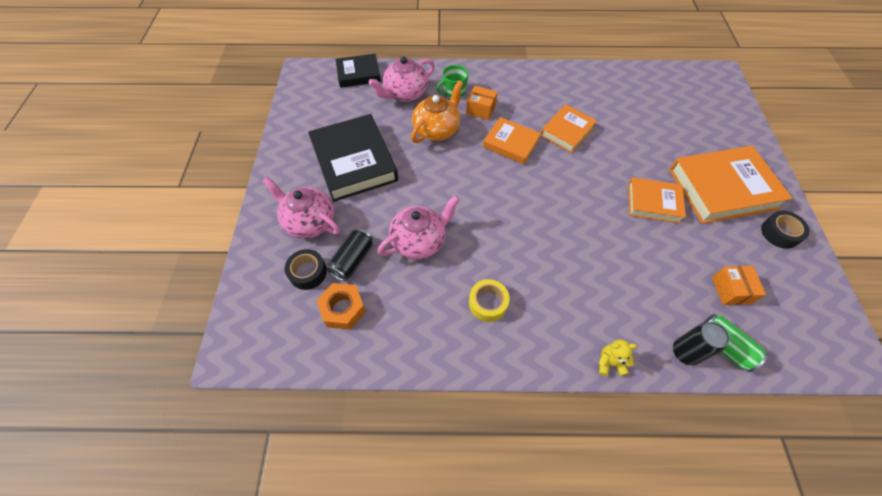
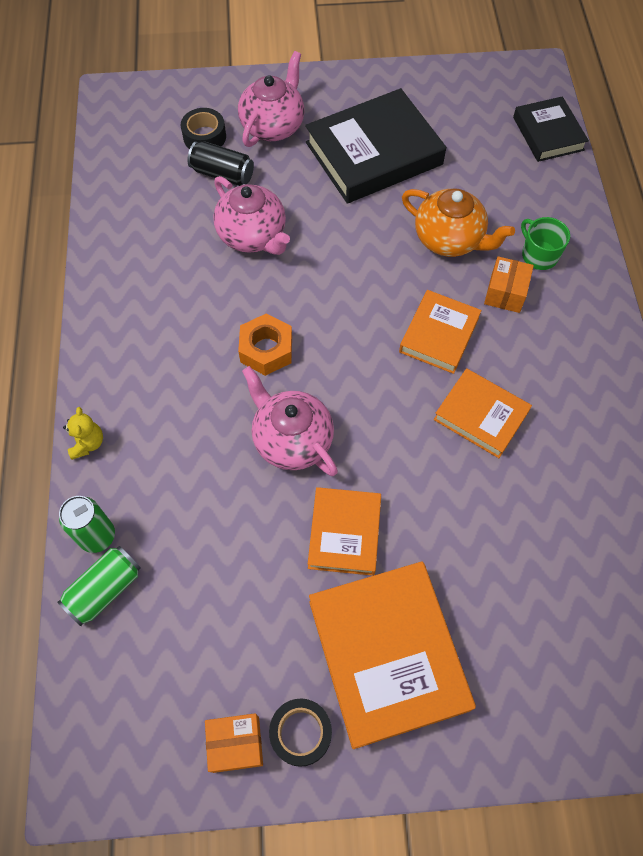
camera: 85 degrees right, 5 degrees up
(343, 309) = (159, 175): orange nut -> orange nut (266, 350)
(405, 94) = (517, 194): pink teapot -> pink teapot (291, 440)
(488, 303) = (167, 312): yellow tape -> none
(684, 352) = (97, 536): black can -> green can
(731, 290) = (190, 621): orange box -> orange box (236, 744)

